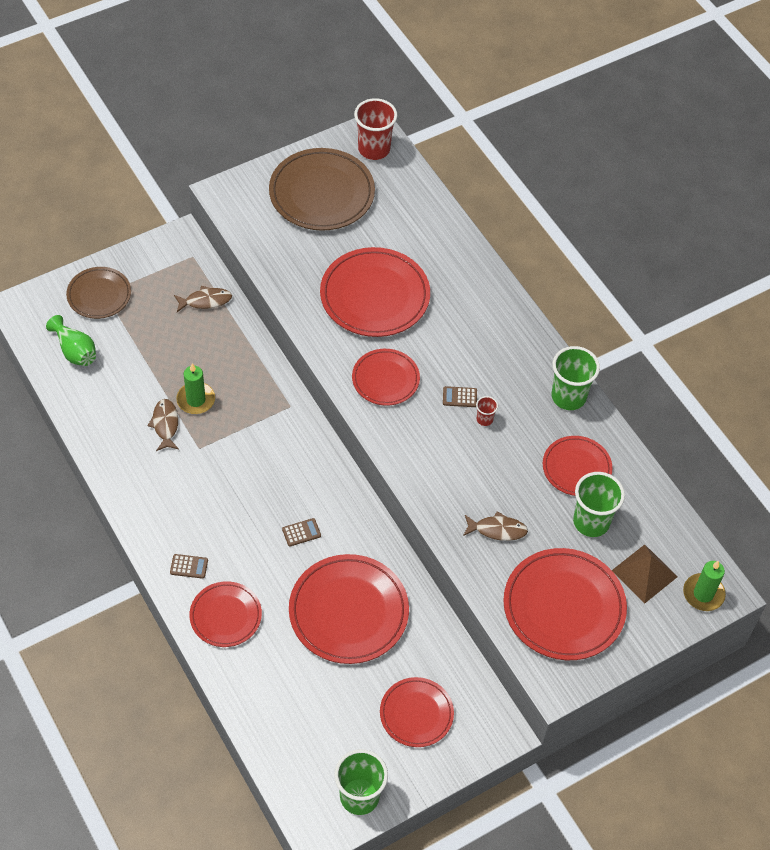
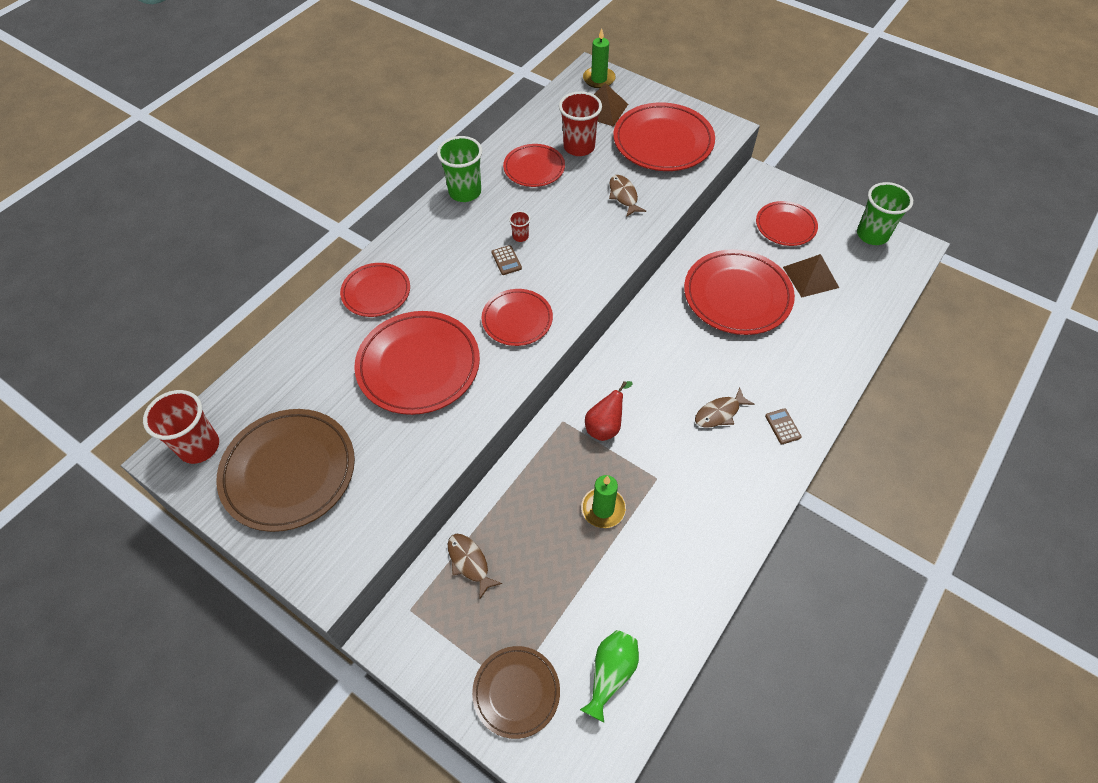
camera: 110 degrees left, 0 degrees up
(165, 424) = (649, 523): brown fish -> brown fish (719, 413)
(225, 616) = (806, 377): red plate -> red plate (376, 292)
(267, 434) = (605, 426): none -> red pear
(301, 532) = (689, 356): brown calculator -> none
(335, 695) = (810, 277): none -> brown pyramid
(591, 522) = (579, 147): green cup -> red cup

